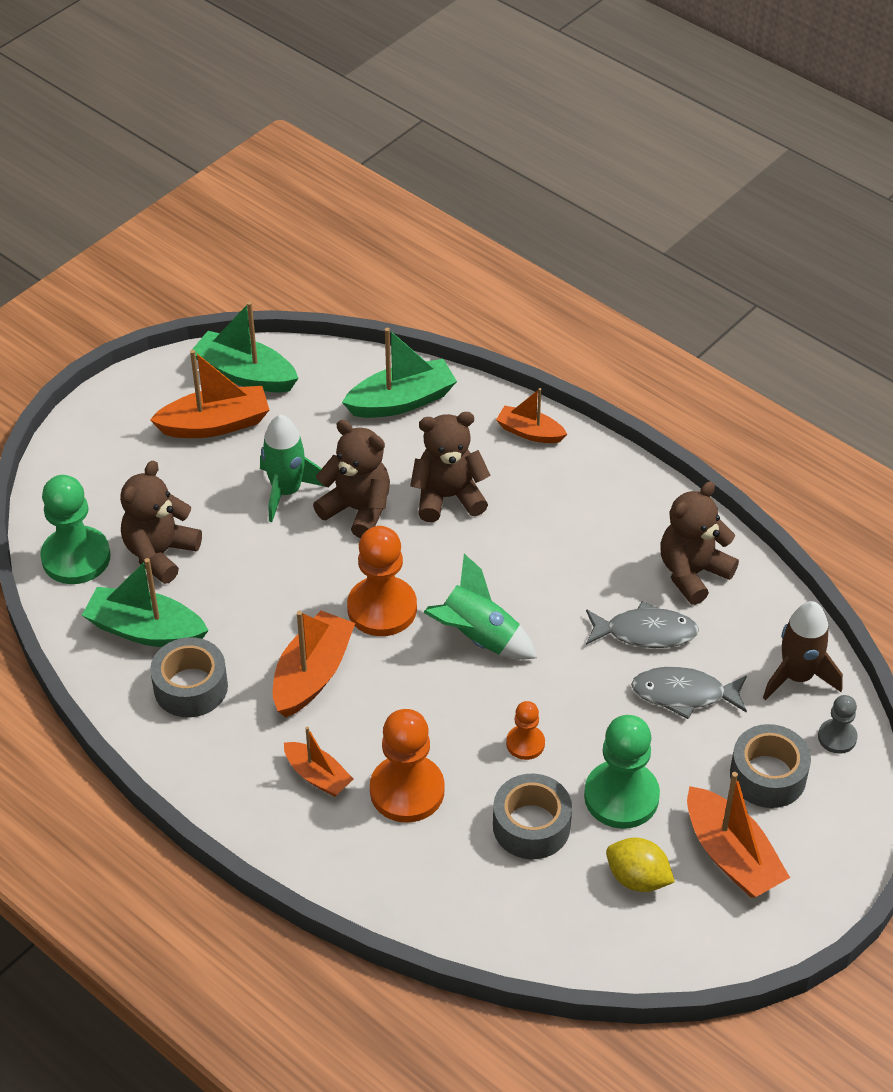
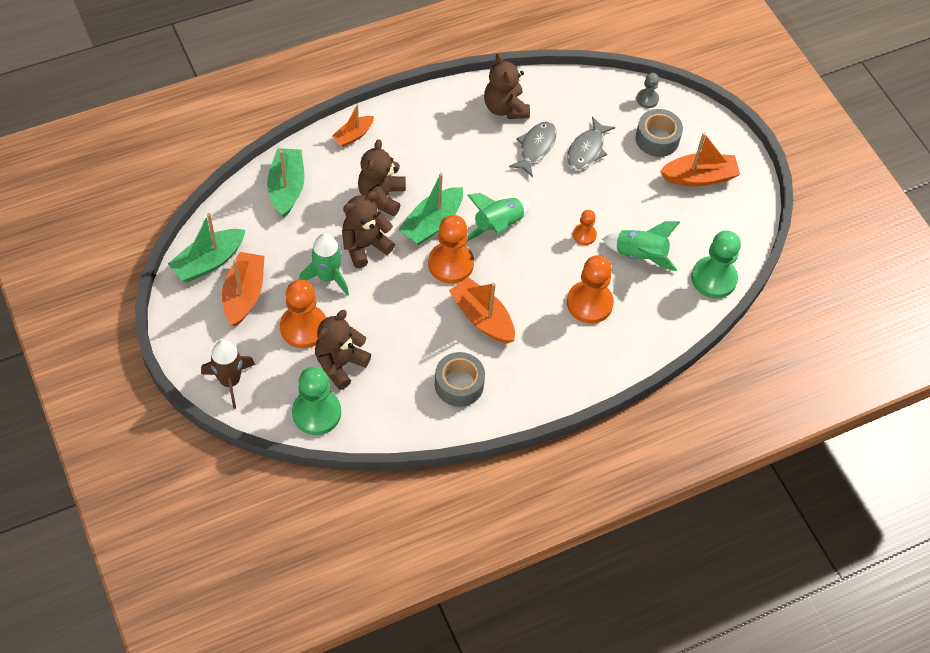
camera: 70 degrees left, 10 degrees up
(145, 630) = (400, 393): green boat -> green boat (432, 223)
(160, 553) = (340, 364): brown teddy bear -> brown teddy bear turned 75 degrees clockwise
(197, 497) = (303, 327): none -> orange pawn
(318, 776) = (558, 343): orange boat -> none
(531, 826) = (640, 255): grey tape -> green rocket
(621, 796) = (640, 207): green pawn -> green pawn (713, 279)
(637, 878) = (695, 223): yellow lemon -> none
(797, 676) = (600, 96): brown rocket -> brown rocket (230, 381)

